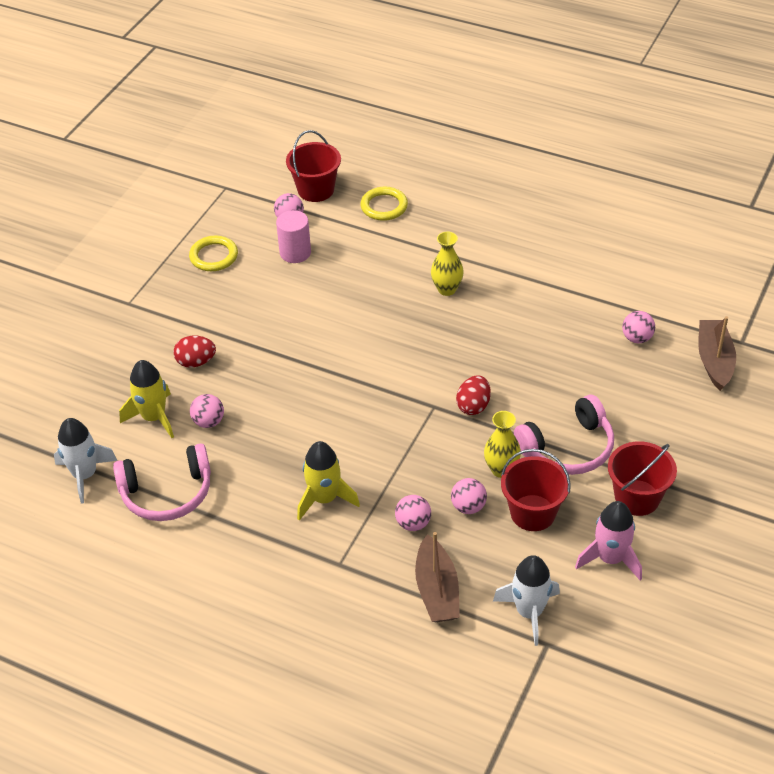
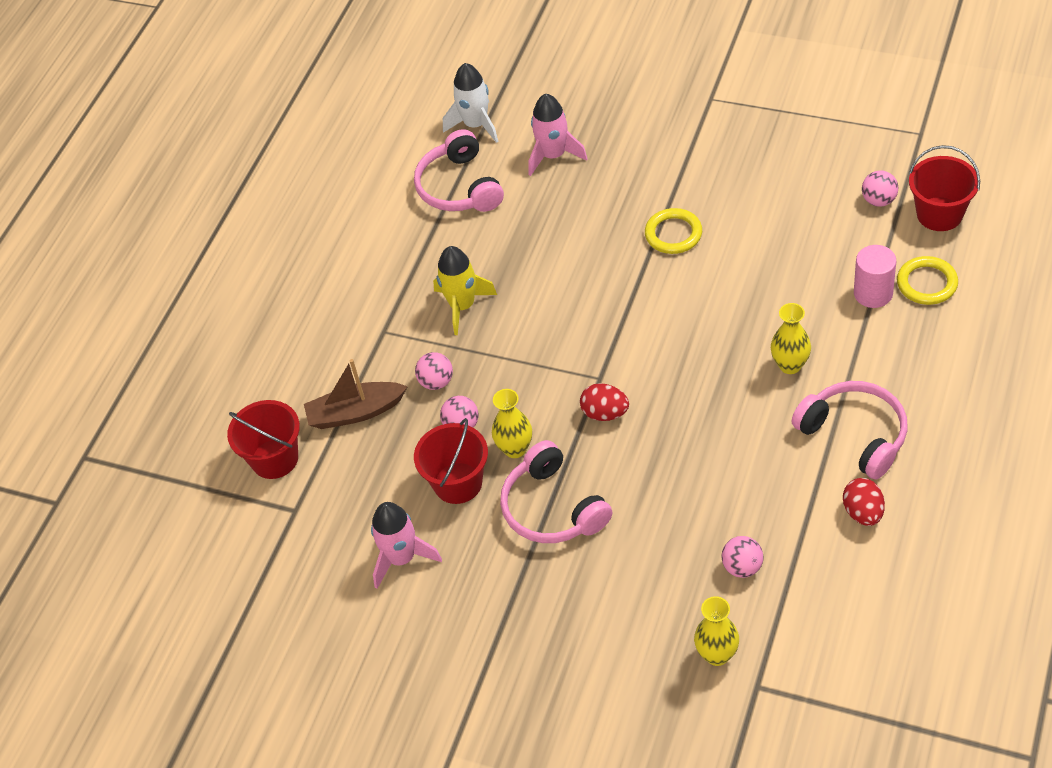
camera: 90 degrees right, 5 degrees up
(154, 418) = (553, 155): yellow rocket -> pink rocket
(196, 362) = (634, 170): red egg -> red egg (863, 512)
(208, 422) = (553, 197): pink ball -> none
(214, 256) = (798, 148): yellow ring -> yellow ring (673, 234)
(295, 253) = (821, 216): pink cylinder -> pink cylinder (873, 293)
(521, 263) = (855, 434): none -> pink headphones
(529, 612) = (332, 492): white rocket -> none
(637, 498) = (487, 579): red bucket -> red bucket (274, 459)
(714, 360) = (717, 655): brown boat -> yellow vase

